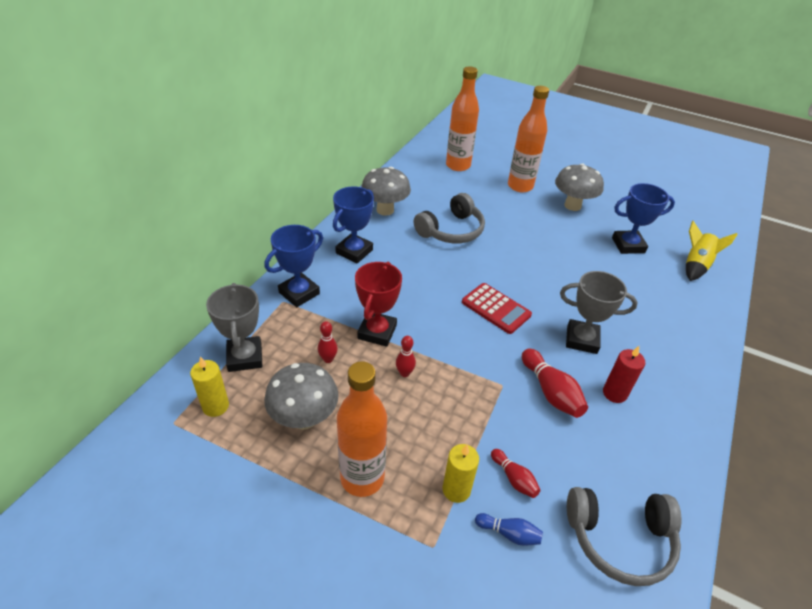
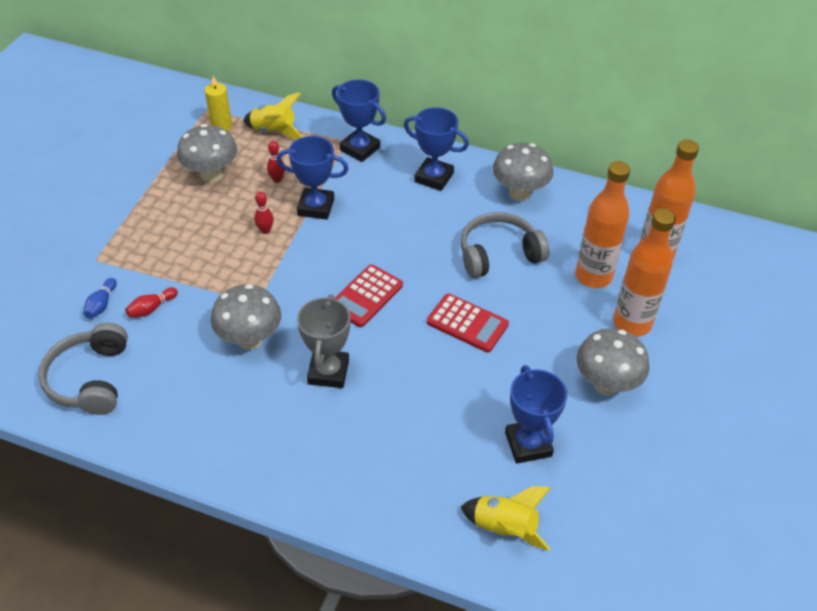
camera: 85 degrees right, 5 degrees up
(245, 357) = (274, 131): grey trophy -> yellow rocket
(362, 478) = (155, 215): orange bottle -> orange bottle (593, 276)
(377, 332) = (316, 207): red trophy -> blue trophy
(451, 230) = (498, 254): grey headphones -> grey headphones turned 120 degrees clockwise
(456, 490) = (142, 271): yellow candle -> none
(524, 256) = (467, 323): none -> red calculator
(551, 392) = (250, 339): red bowling pin -> grey mushroom
(614, 393) = (252, 394): red candle -> none

